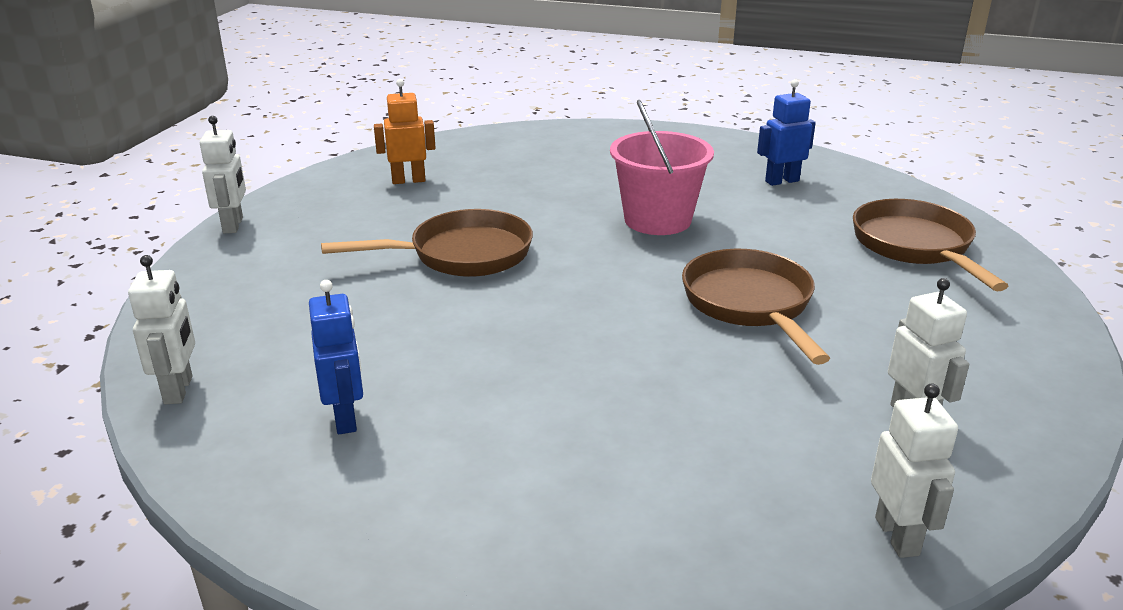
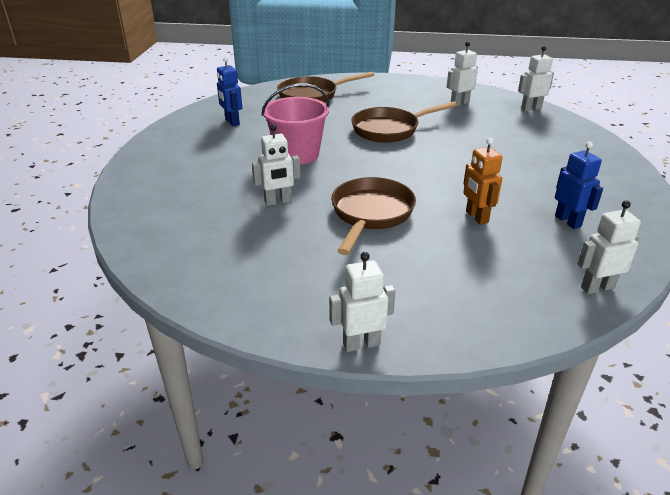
camera: 100 degrees left, 5 degrees up
(346, 418) = (568, 221): blue robot -> blue robot turned 90 degrees clockwise
(408, 180) = (242, 261): orange robot -> orange robot (476, 217)
(462, 255) = (370, 214): brown pan -> brown pan turned 45 degrees clockwise
(523, 202) = (278, 201): none -> white robot

